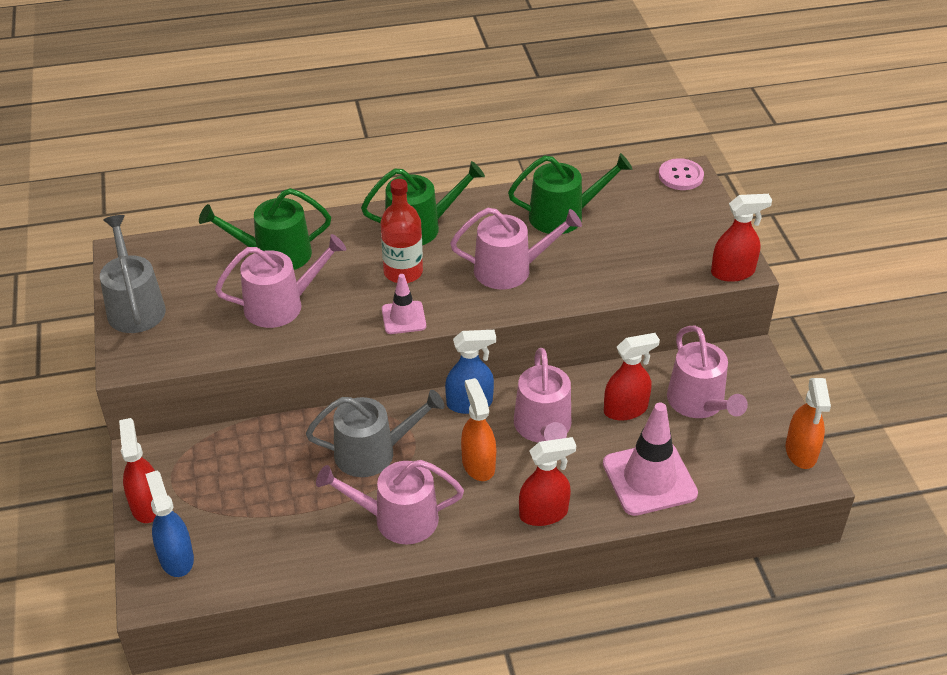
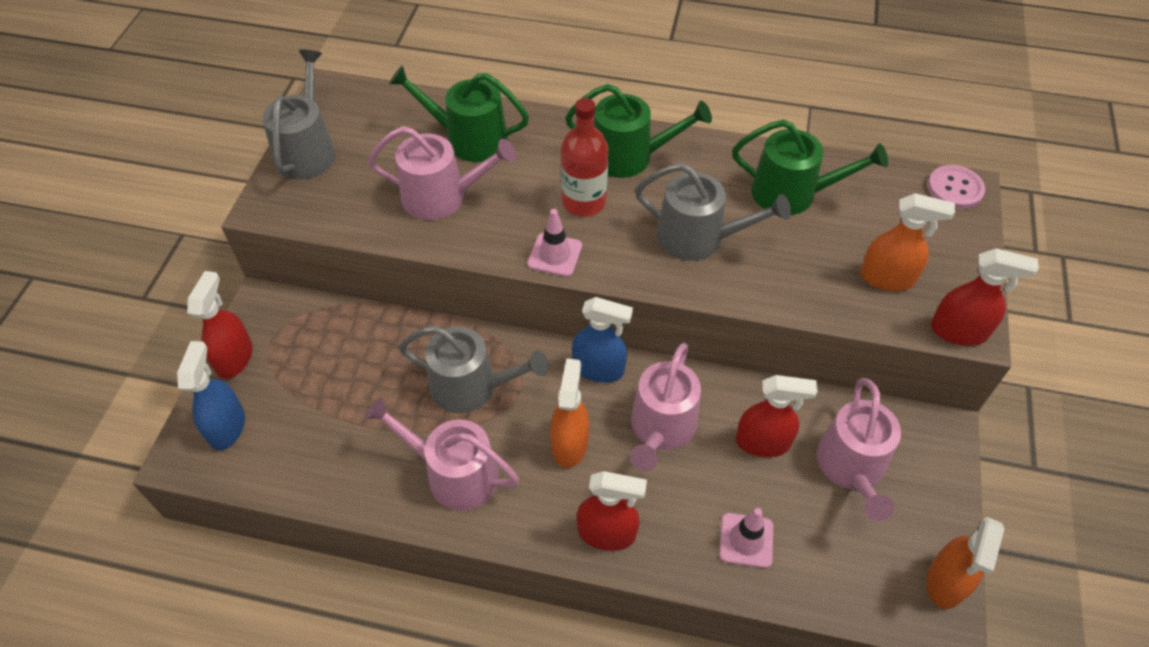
camera: 25 degrees right, 10 degrees up
(510, 269) = (698, 238): pink watering can -> grey watering can
(649, 479) = (746, 540): pink traffic cone -> pink traffic cone, size x0.55
(665, 253) = (887, 278): none -> orange spray bottle

